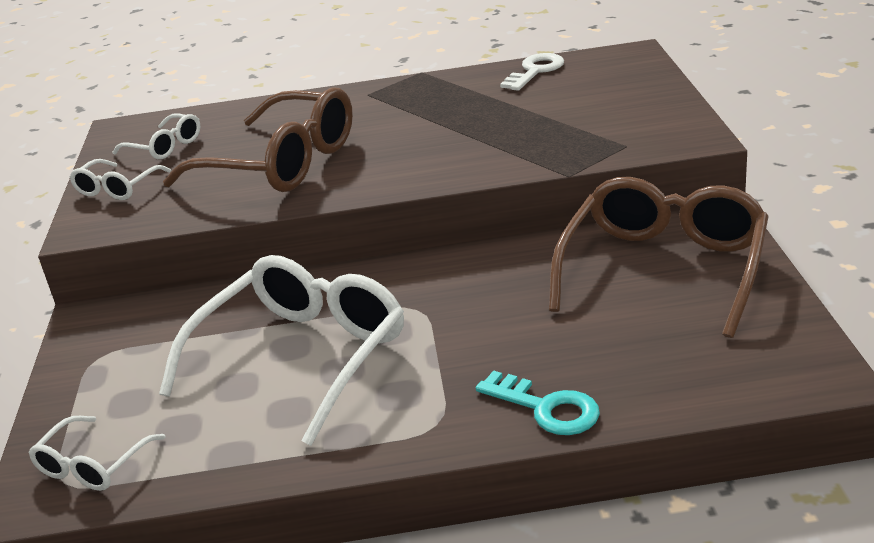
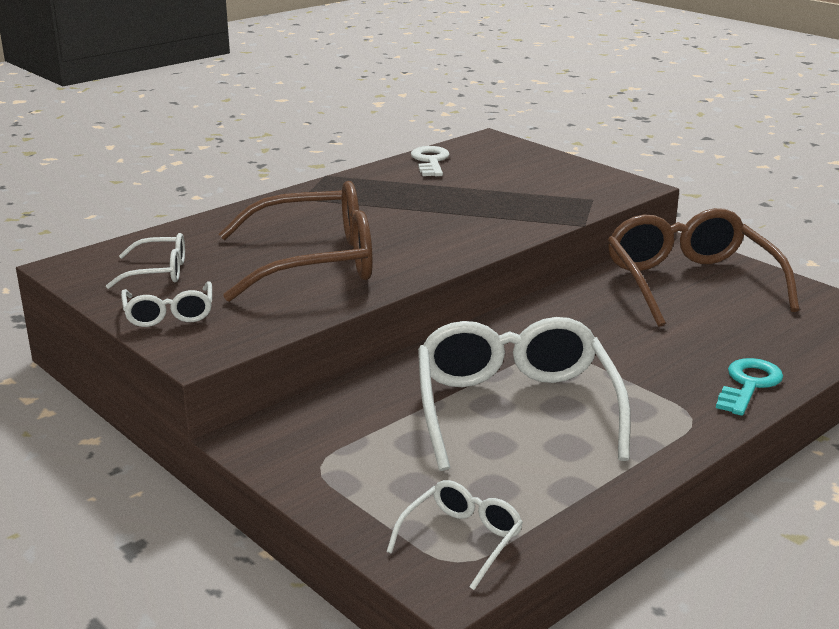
camera: 40 degrees left, 5 degrees down
(92, 465) = (461, 539): white glasses -> white glasses turned 135 degrees counterclockwise
(546, 408) = (749, 384): turquoise key -> turquoise key turned 60 degrees counterclockwise

